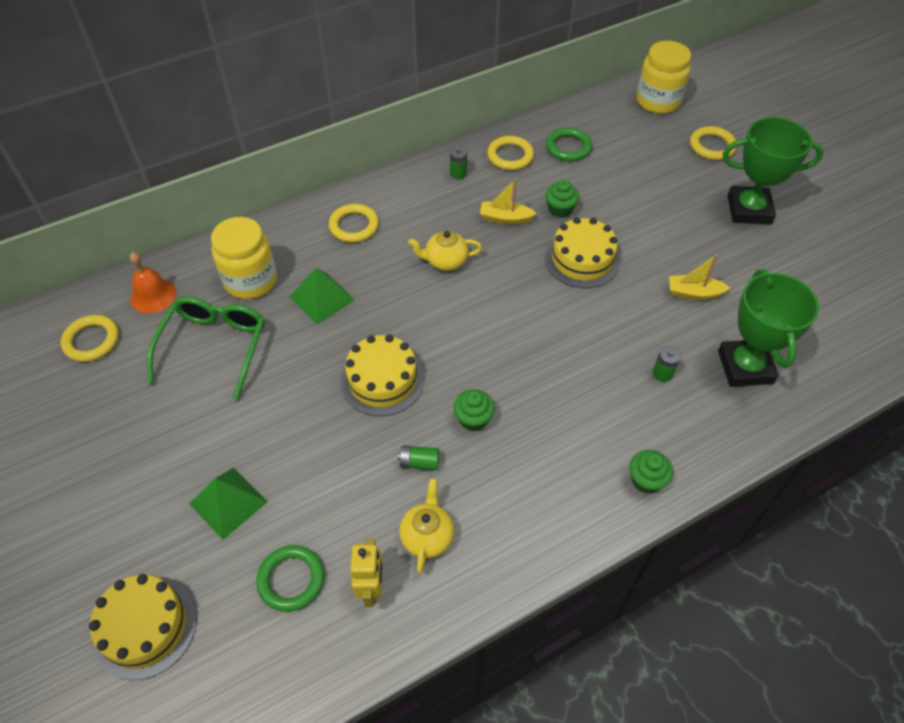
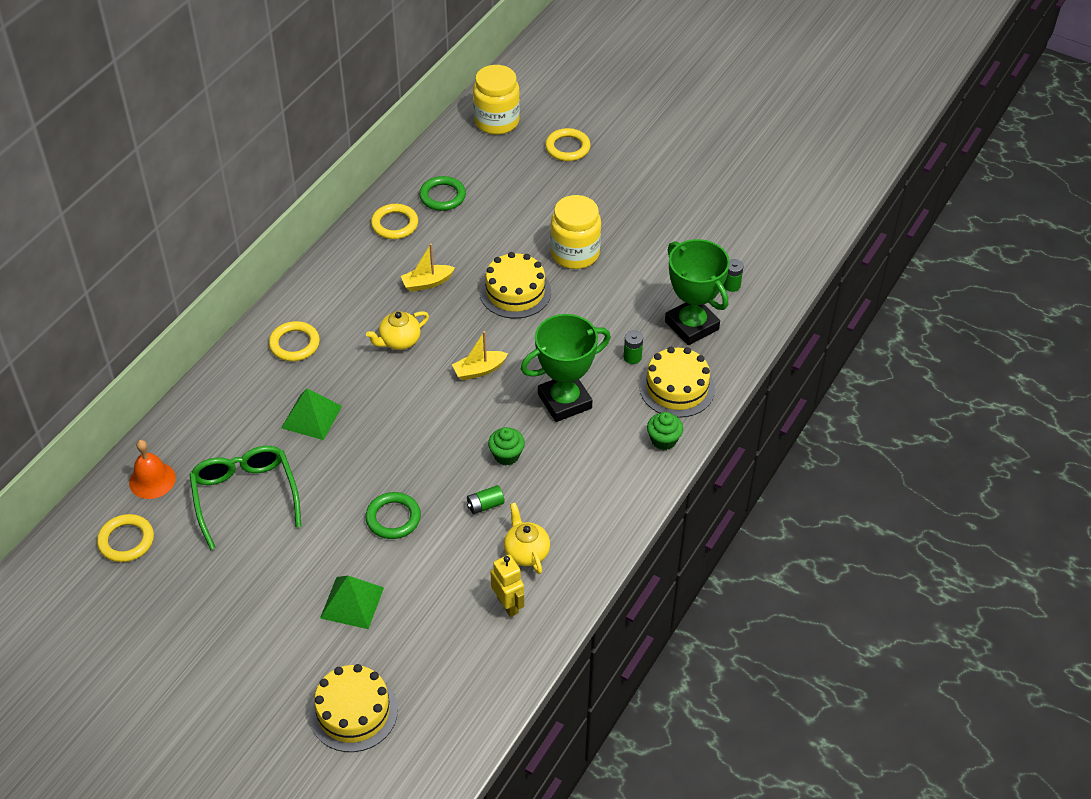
camera: 30 degrees left, 5 degrees down
(251, 280) = (234, 429): yellow jar -> yellow jar (575, 254)
(291, 579) = (443, 628): green ring -> green ring (393, 518)
(382, 380) = (412, 458): yellow cake -> yellow cake (677, 388)
(458, 173) = (357, 259): green battery -> green battery (731, 285)
(560, 209) = (470, 256): green cupcake -> none
(694, 293) = (622, 283): yellow boat -> yellow boat (479, 370)
(749, 210) = (628, 194): green trophy -> green trophy (564, 401)

